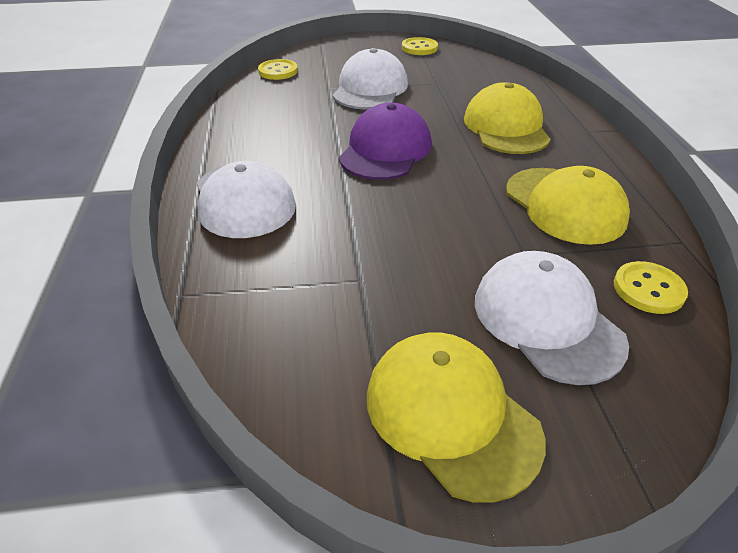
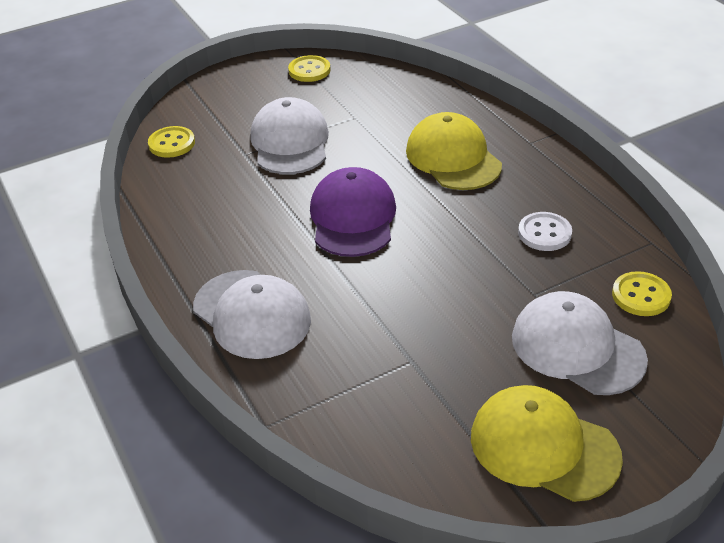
camera: 20 degrees left, 0 degrees up
(564, 205) = (544, 233): yellow cap -> white button

